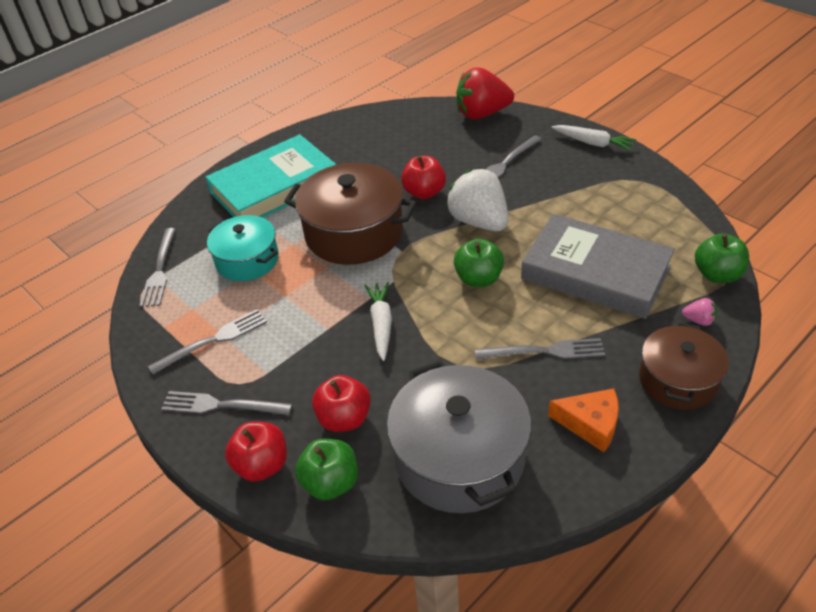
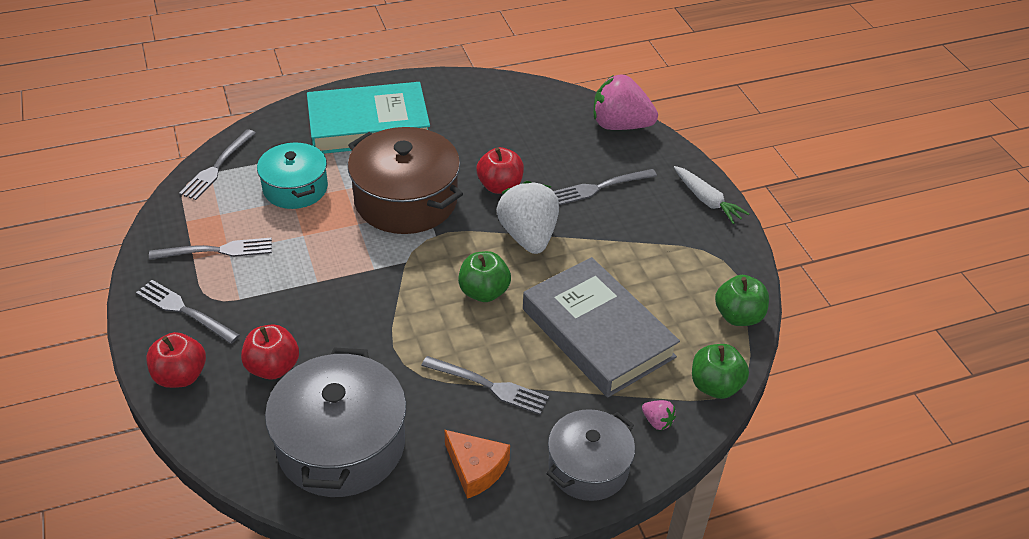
camera: 20 degrees right, 0 degrees up
(330, 483) = (223, 416): green apple -> green apple (738, 316)
(381, 324) = (365, 297): white carrot -> none
(482, 114) = (620, 125): red strawberry -> pink strawberry
(677, 380) = (588, 467): brown pot -> grey pot

